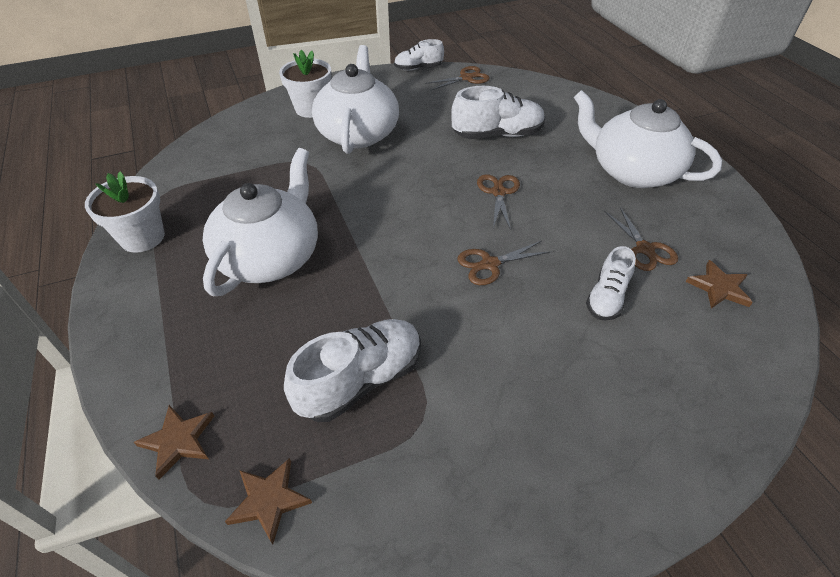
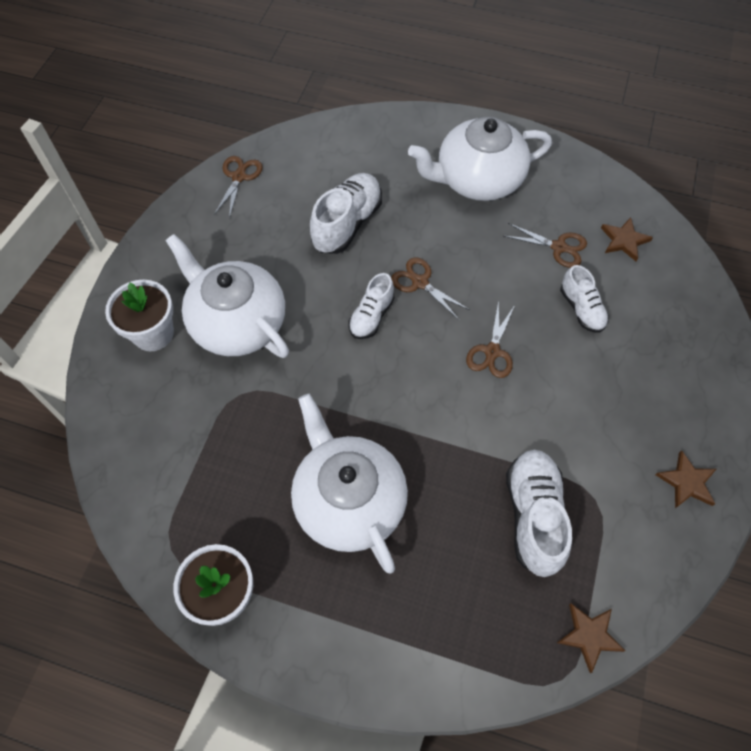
camera: 50 degrees left, 15 degrees up
(178, 441) = (496, 673): brown star -> brown star (687, 482)
(418, 68) = (179, 199): white shoe -> white shoe (371, 316)

